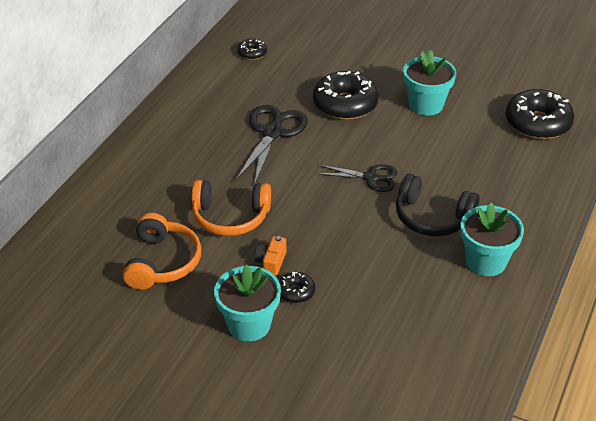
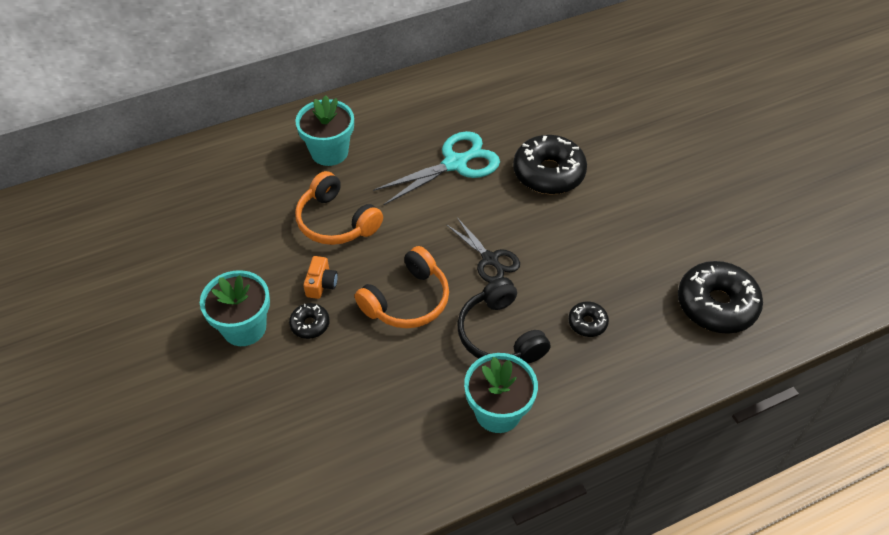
camera: 40 degrees right, 10 degrees up
(162, 262) = (245, 228): orange headphones -> orange headphones (407, 300)
(252, 53) = (523, 76): black donut -> black donut (587, 323)
(271, 262) = (321, 284): orange camera -> orange camera turned 135 degrees clockwise
(272, 133) = (455, 164): black scissors -> turquoise scissors
(426, 105) = (624, 217): turquoise flower pot -> turquoise flower pot (329, 152)

